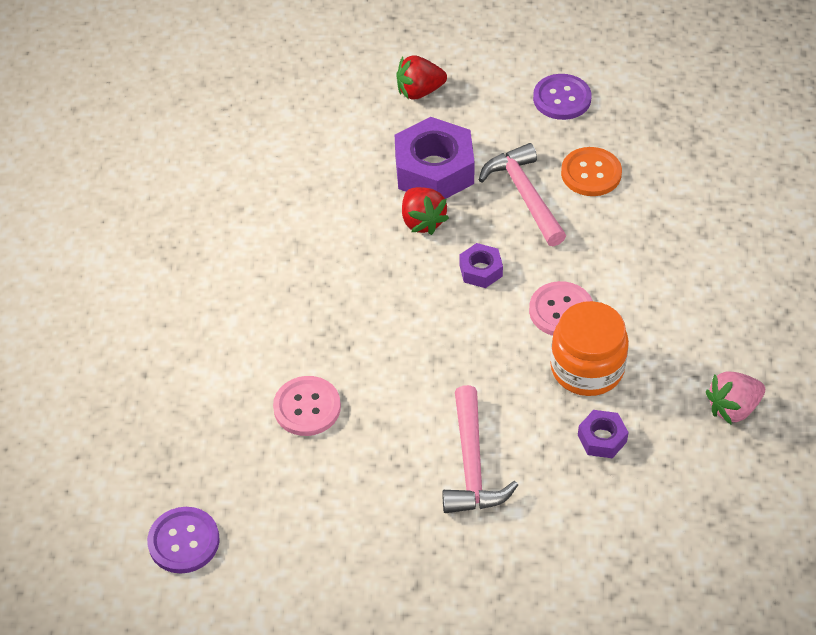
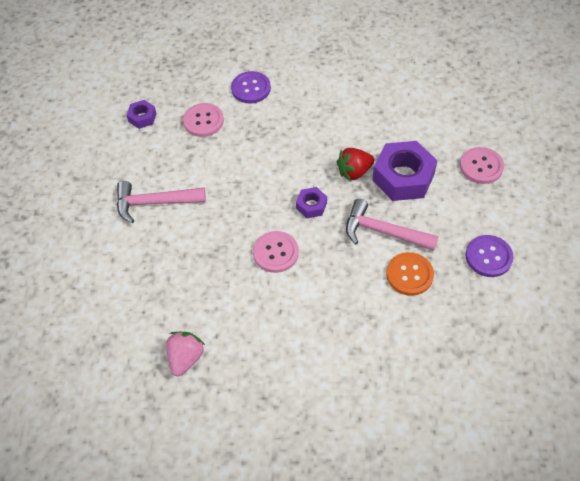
camera: 90 degrees right, 5 degrees up
(184, 541) = (120, 76): purple button -> purple button (251, 88)
(419, 91) = (481, 166): red strawberry -> pink button
(525, 195) = (383, 231): pink hammer -> pink hammer turned 135 degrees counterclockwise
(587, 368) = (225, 267): orange jar -> none
(602, 438) = (167, 274): purple nut -> purple nut (142, 117)
(733, 408) = (186, 358): pink strawberry -> pink strawberry turned 45 degrees clockwise

